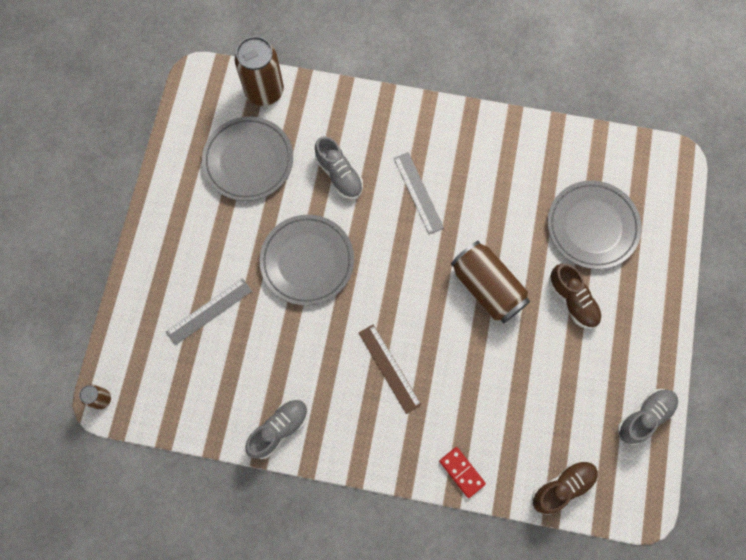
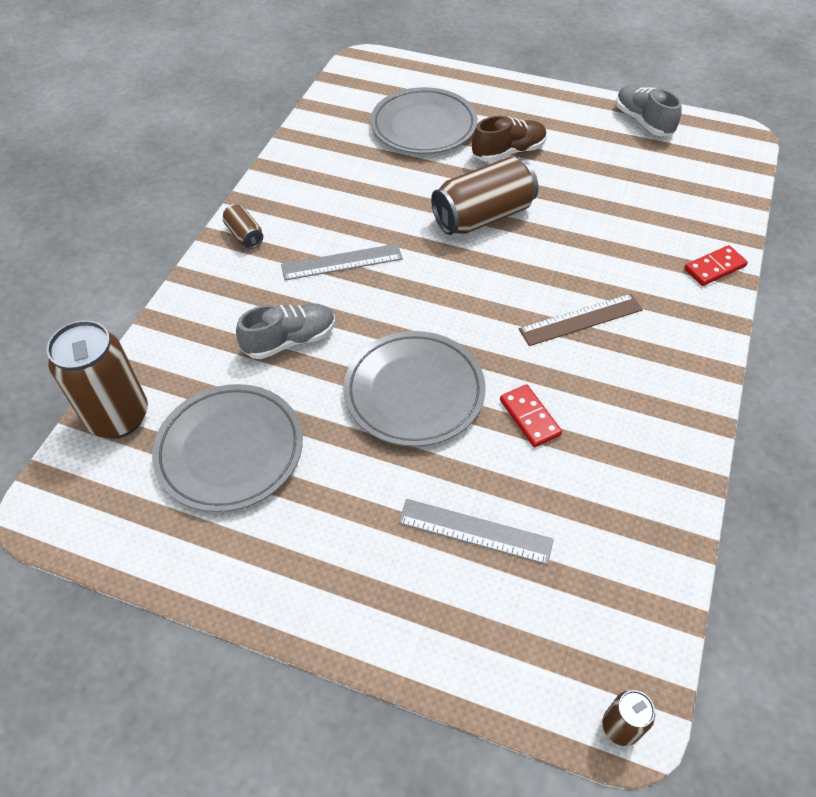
camera: 80 degrees left, 20 degrees down
(209, 311) = (475, 531): grey ruler -> grey ruler turned 45 degrees counterclockwise
(279, 429) = (668, 453): grey shoe -> none
(296, 337) = (530, 417): none -> red domino
(433, 120) = (244, 235): none -> brown can
(562, 487) = (724, 189): brown shoe -> none

